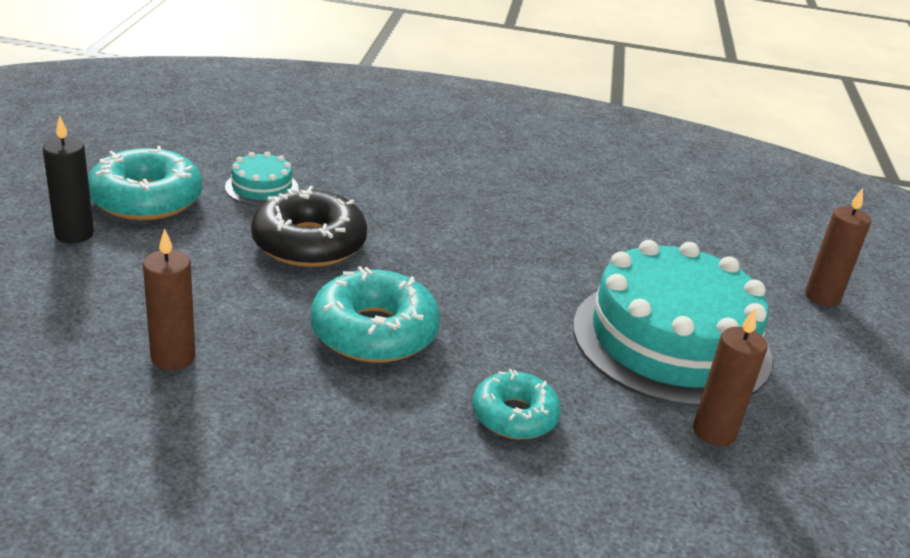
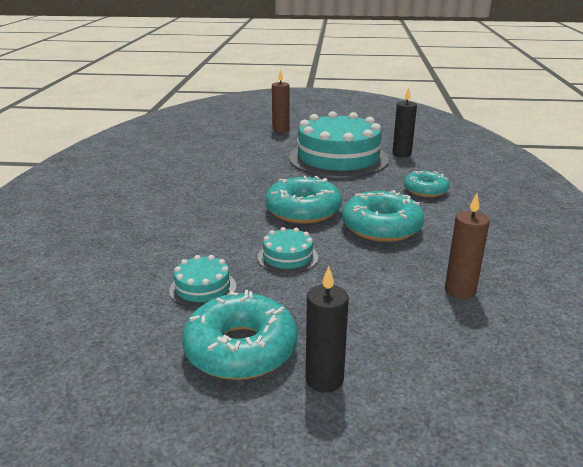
camera: 90 degrees left, 5 degrees down
(309, 243) = (287, 257): black donut -> turquoise cake
(443, 272) = (303, 210): none -> turquoise donut
(714, 432) = (401, 154): brown candle -> black candle

